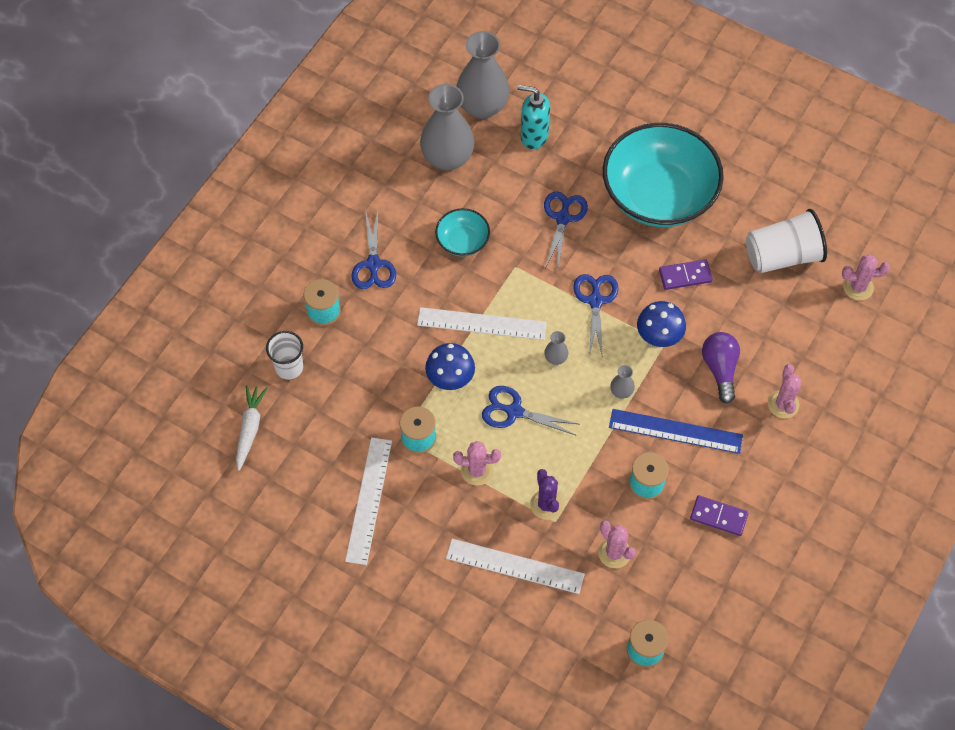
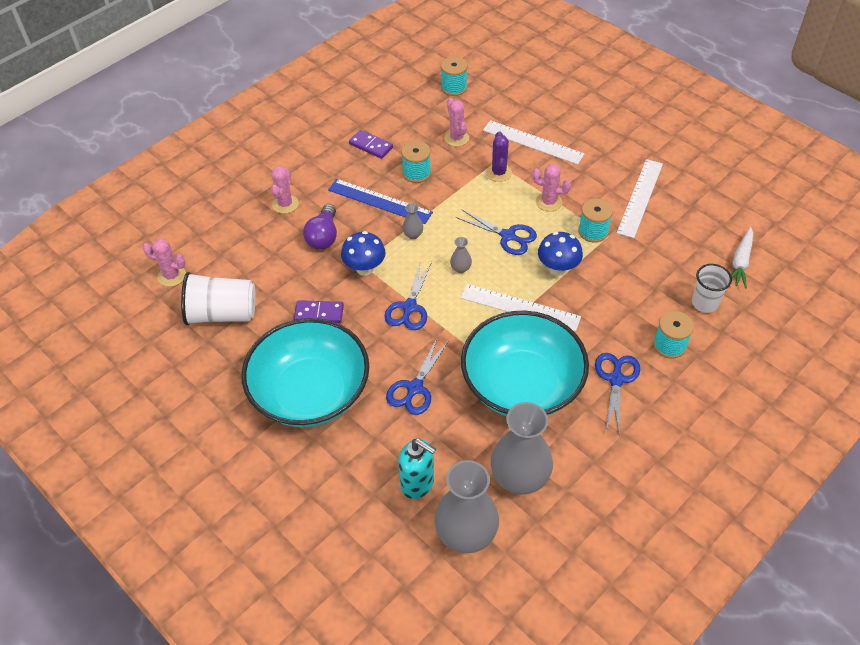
camera: 165 degrees left, 10 degrees down
(462, 241) = (522, 385): turquoise bowl -> turquoise bowl, size x2.21

